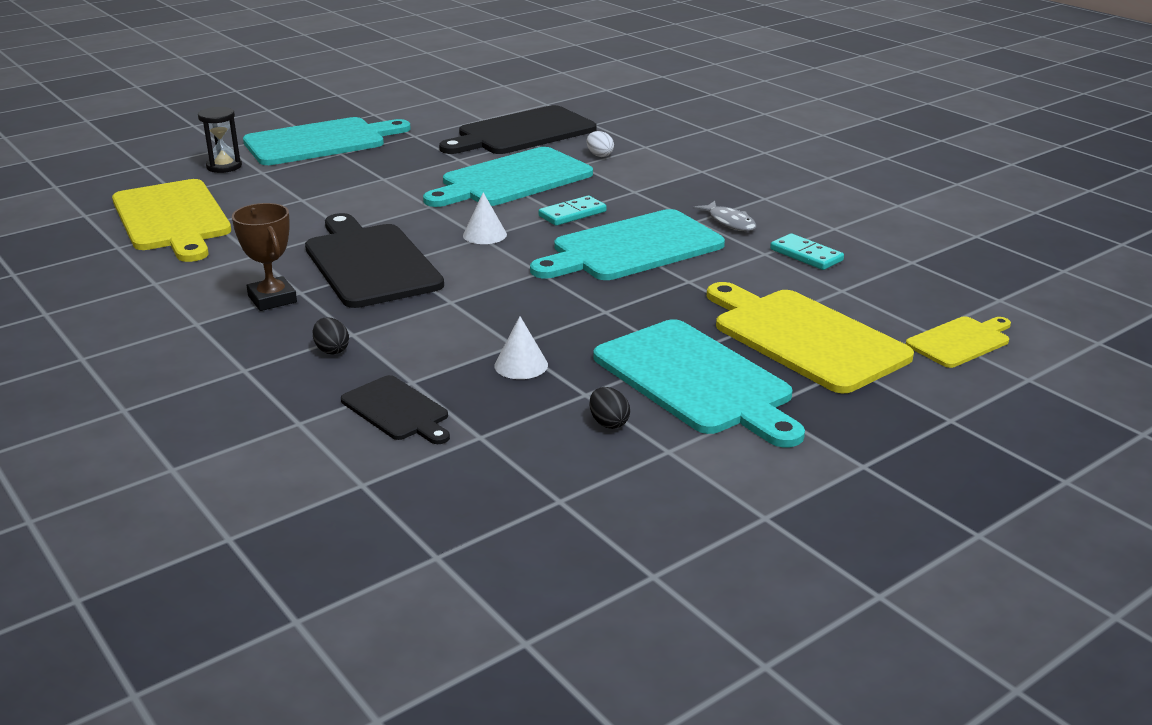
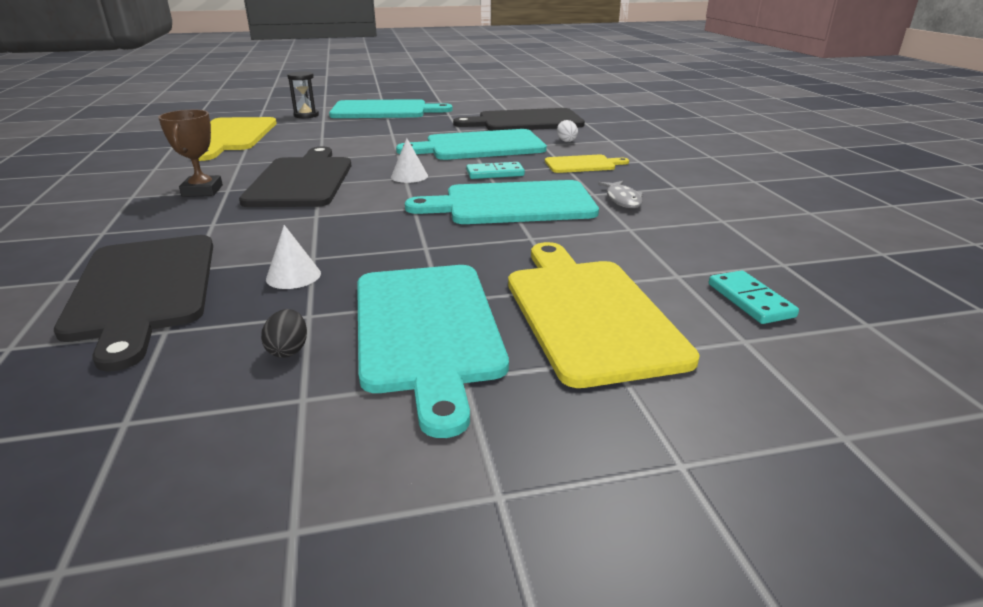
camera: 25 degrees right, 0 degrees up
(331, 350) = (179, 232): black egg -> none
(397, 410) = (143, 289): black cutting board -> black cutting board, size x1.89
(806, 255) = (670, 237): turquoise domino -> turquoise domino (750, 300)
(960, 341) = (778, 362): yellow cutting board -> yellow cutting board (582, 164)

